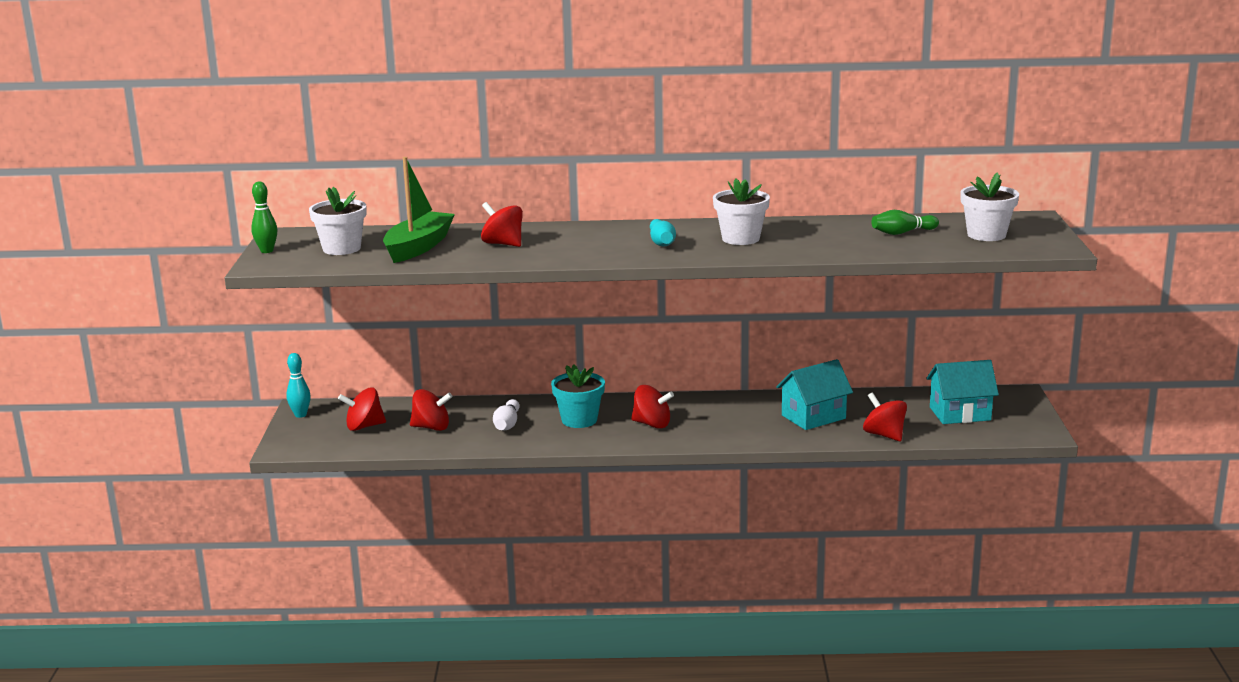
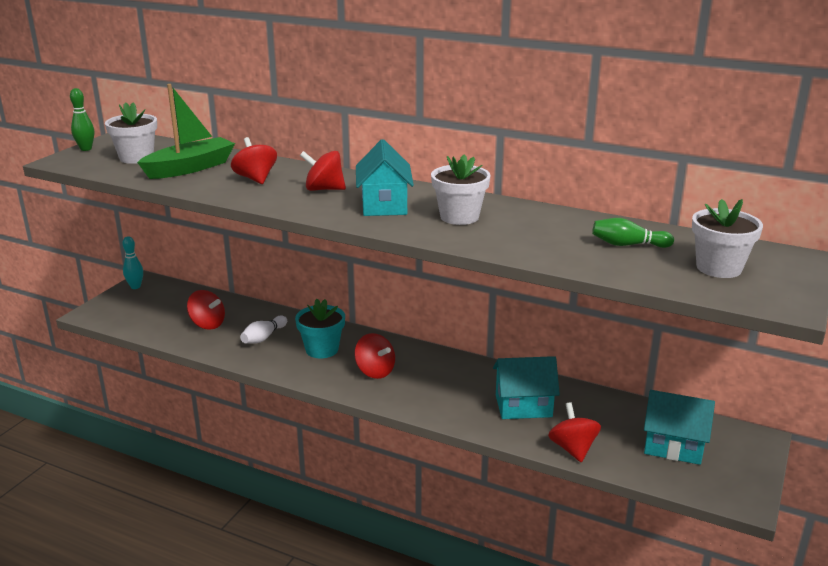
camera: 25 degrees right, 5 degrees up
(364, 426) = (163, 309): red spinning top -> red spinning top (324, 189)
(661, 242) = (384, 205): turquoise bowling pin -> turquoise house

